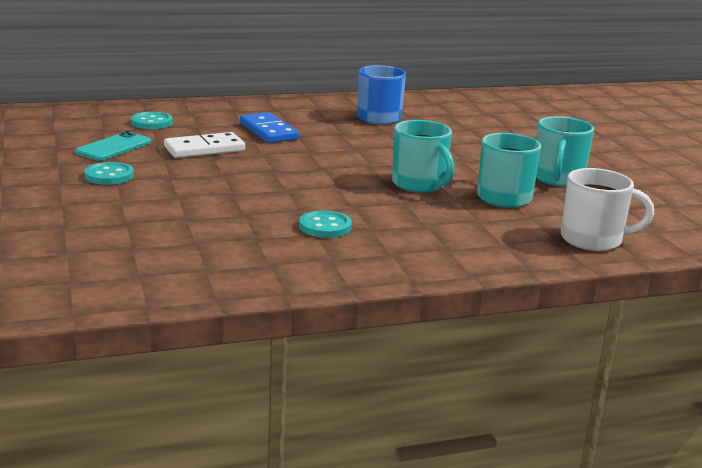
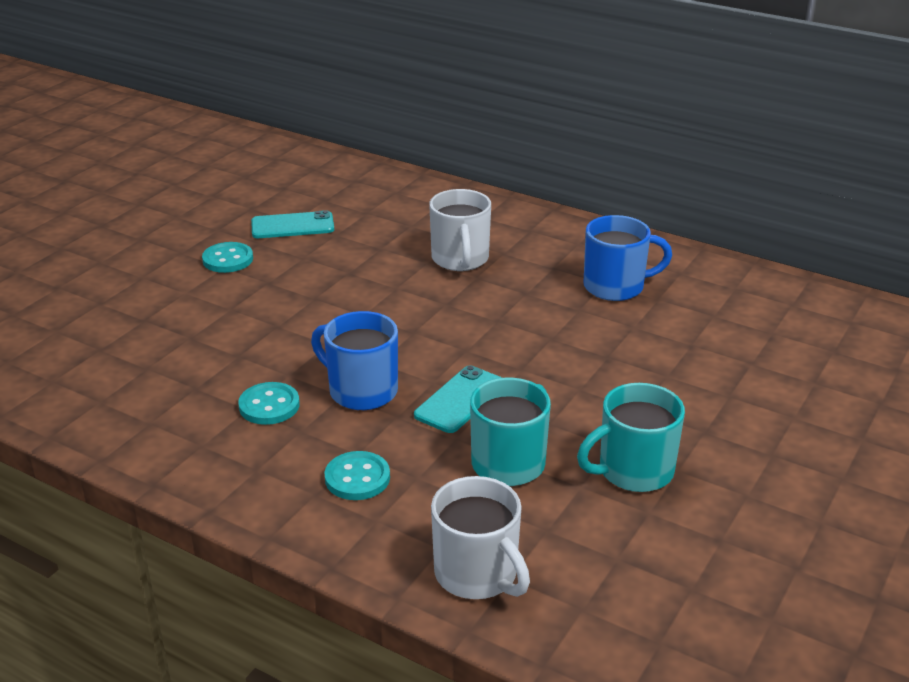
camera: 50 degrees right, 10 degrees up
(151, 122) = (379, 206): turquoise button -> turquoise button (357, 478)
(204, 149) = (358, 259): white domino -> none
(269, 131) = (460, 259): blue domino -> white mug
(360, 200) = (361, 391): none -> blue mug
(419, 184) = (460, 400): turquoise mug -> turquoise phone

